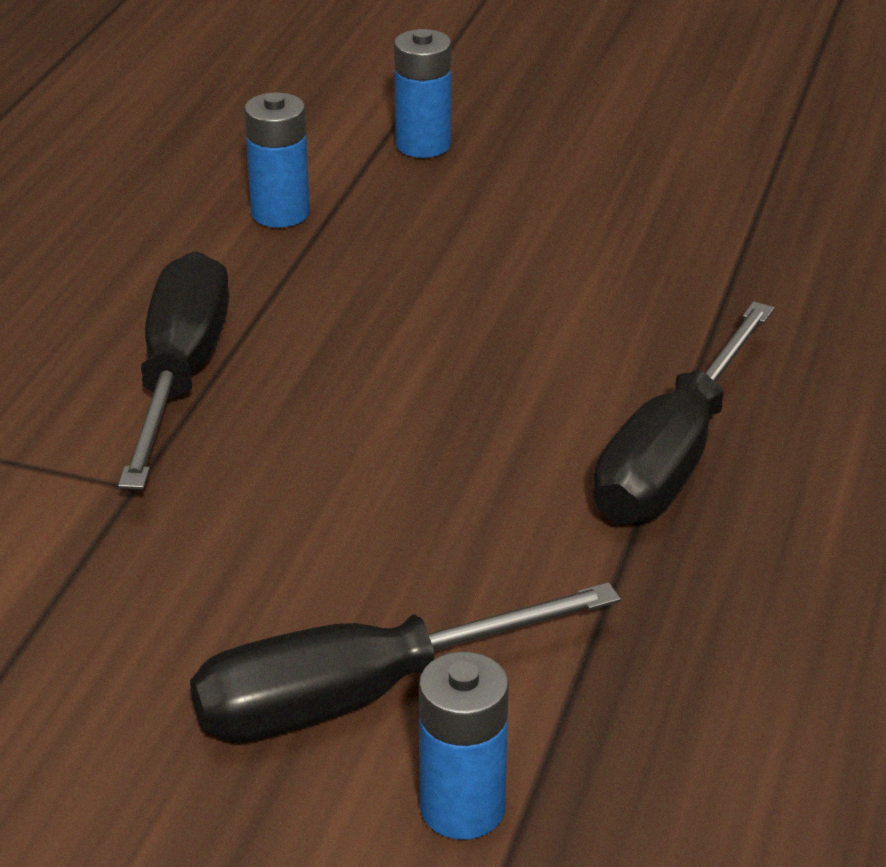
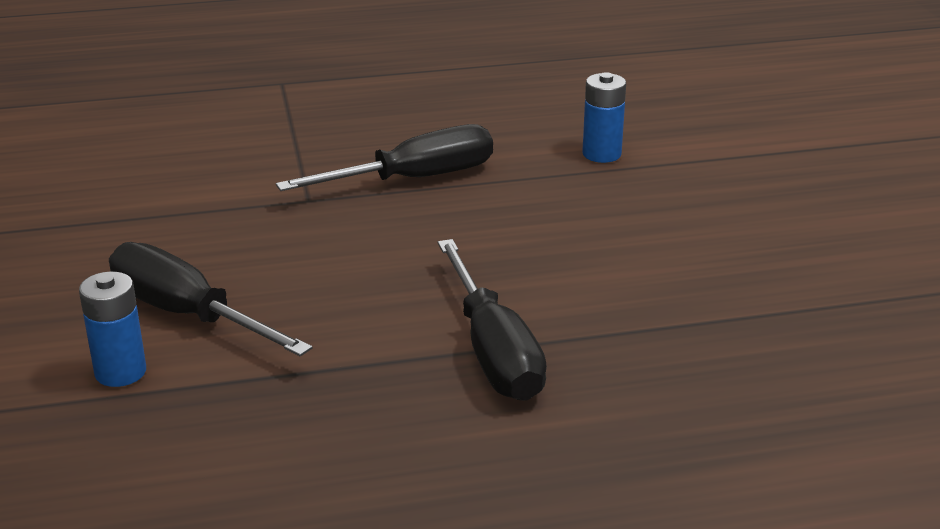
camera: 60 degrees right, 5 degrees down
(423, 145) = (735, 170): blue battery -> none
(672, 458) = (493, 351): black screwdriver -> black screwdriver turned 105 degrees counterclockwise

